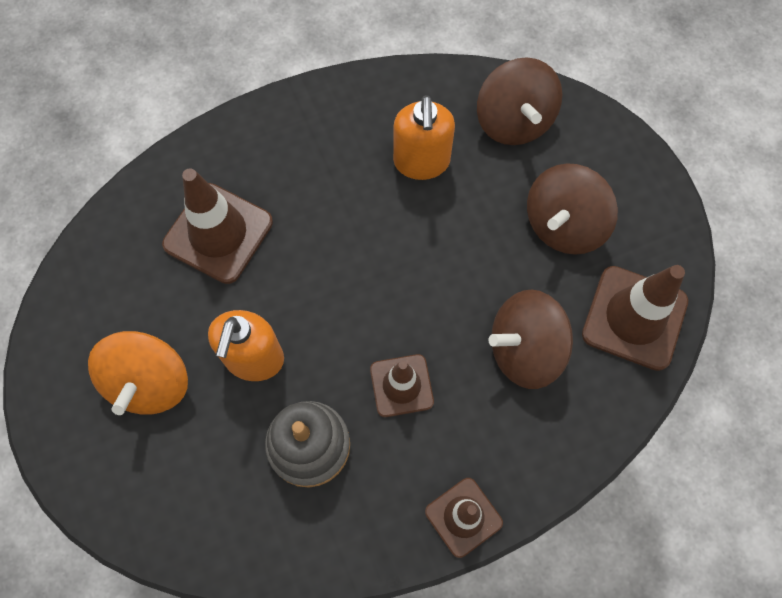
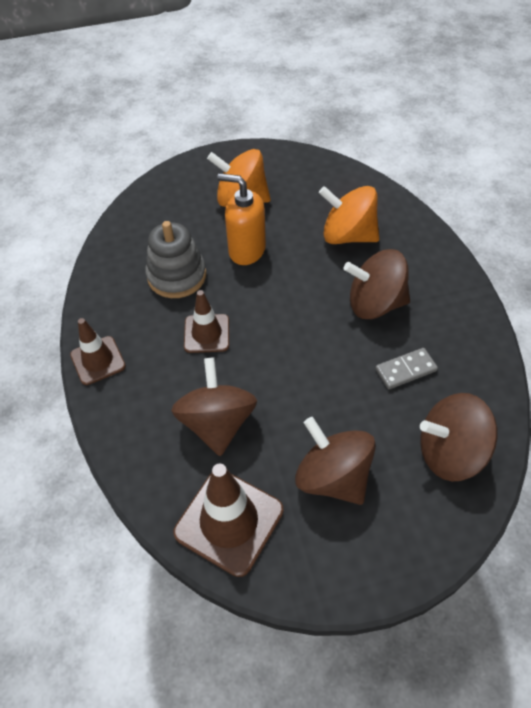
camera: 100 degrees right, 15 degrees down
(218, 233) = (348, 235): brown traffic cone -> orange spinning top
(331, 196) = (375, 303): none -> brown spinning top
(421, 162) = (405, 370): orange soap dispenser -> grey domino

